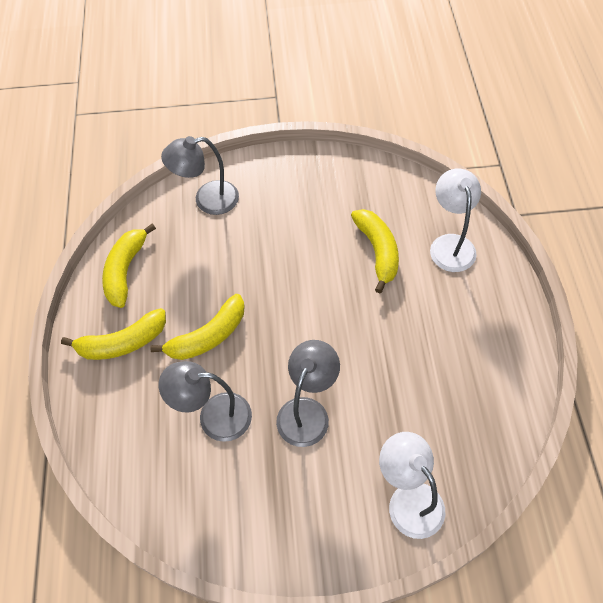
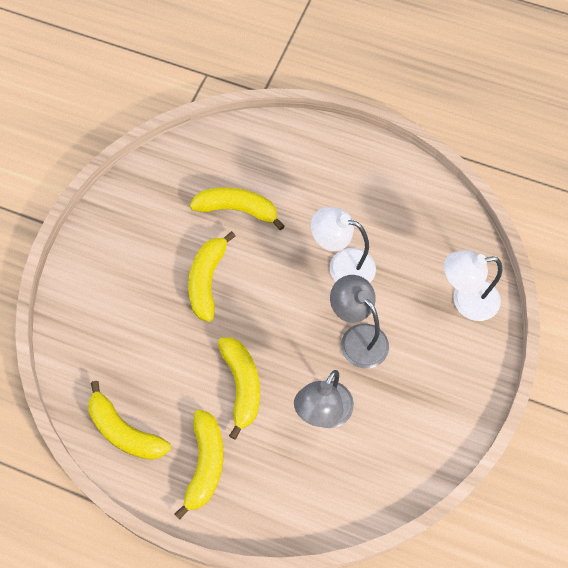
camera: 65 degrees left, 5 degrees up
(207, 200) = (88, 323): grey lamp -> none
(294, 262) = (207, 280): none -> yellow banana
(450, 244) = (264, 153): white lamp -> white lamp (342, 265)

